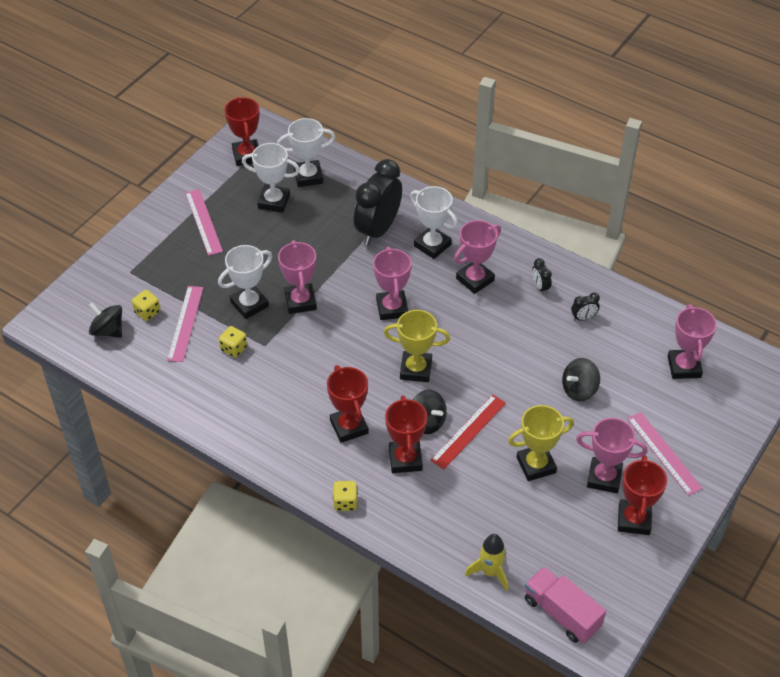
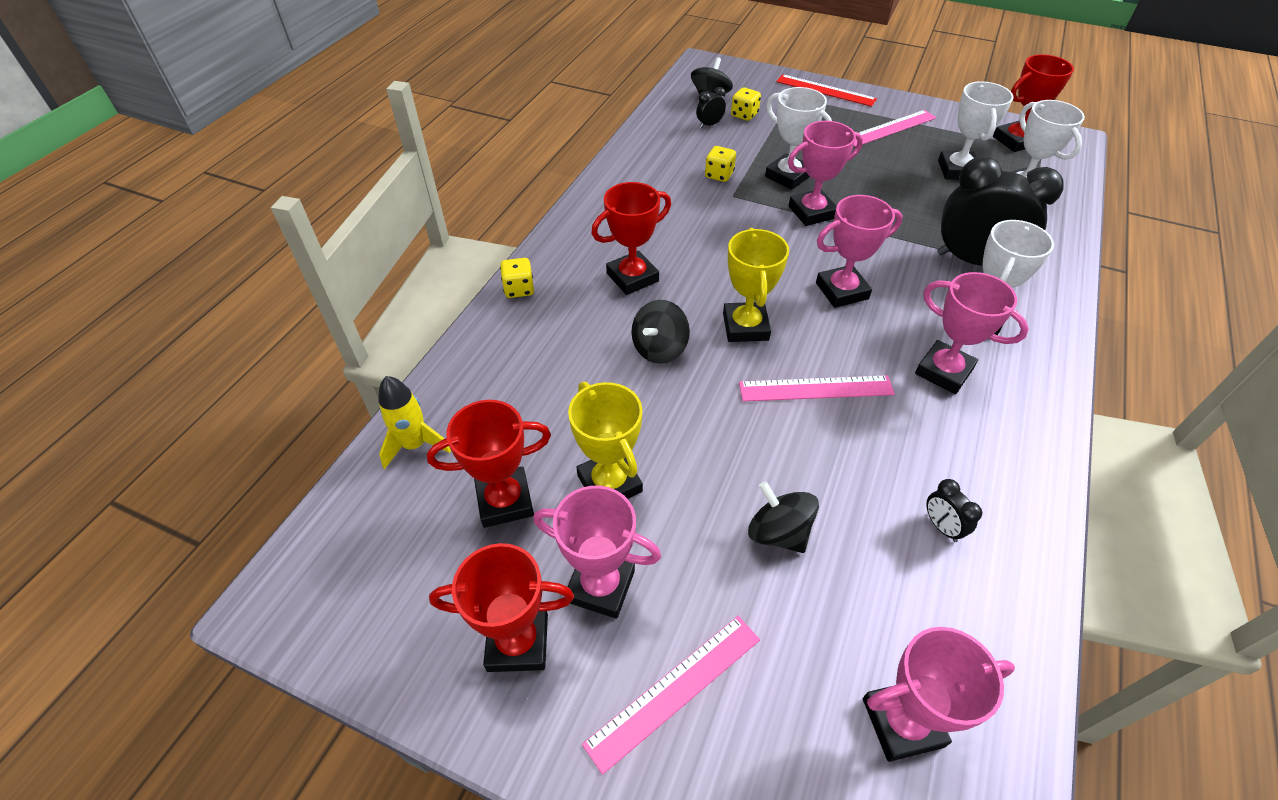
camera: 80 degrees right, 0 degrees up
(185, 323) = (740, 139): pink ruler -> pink ruler (816, 388)
(405, 459) = (592, 334): red trophy -> red trophy (505, 501)
(468, 431) = (654, 394): red ruler -> red ruler (825, 90)
(540, 287) = (976, 456): black clock -> black clock (709, 125)
(561, 613) = (338, 542): pink truck -> none
(604, 478) = (600, 586): pink trophy -> pink trophy turned 75 degrees counterclockwise

